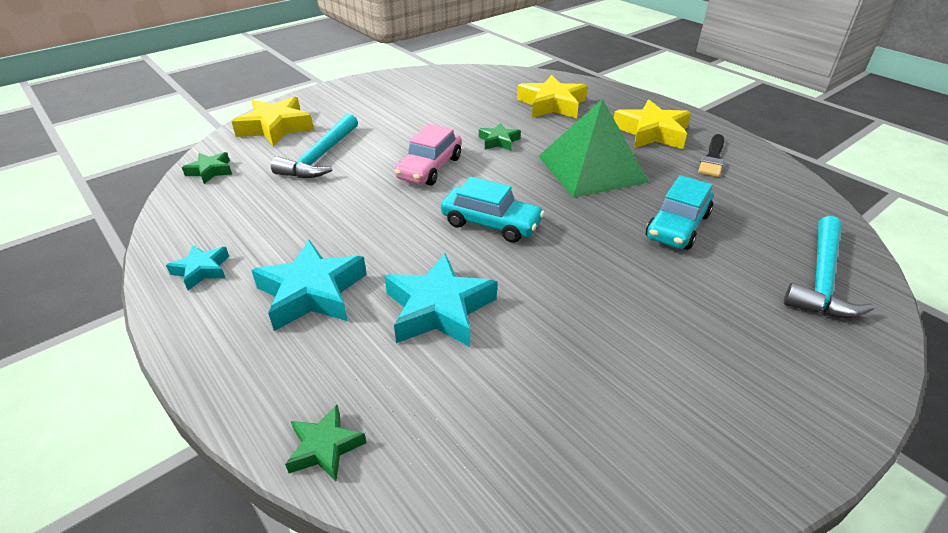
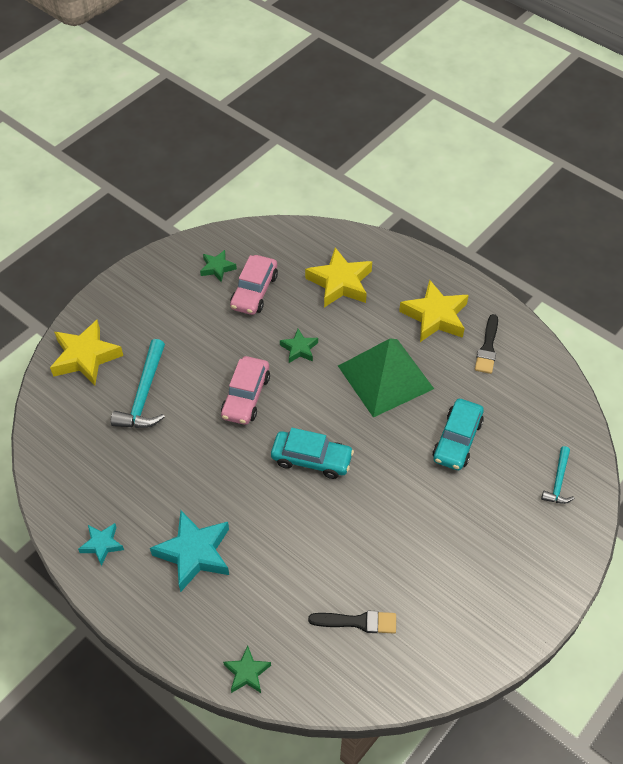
camera: 10 degrees left, 15 degrees up
(210, 171) = (53, 429): green star -> green star (217, 268)
(439, 309) = (290, 554): turquoise star -> none
(463, 103) = (254, 291): none -> pink car
(518, 403) = (357, 622): none -> black brush
(822, 279) = (558, 481): turquoise hammer -> turquoise hammer, size x0.59

